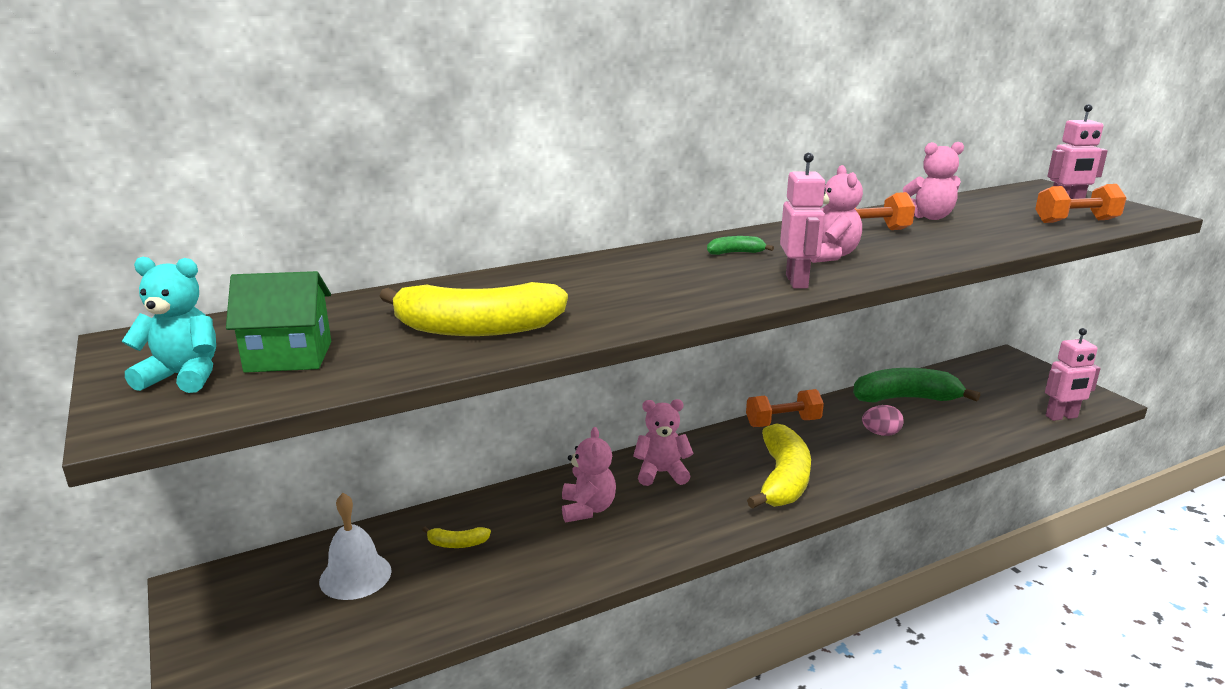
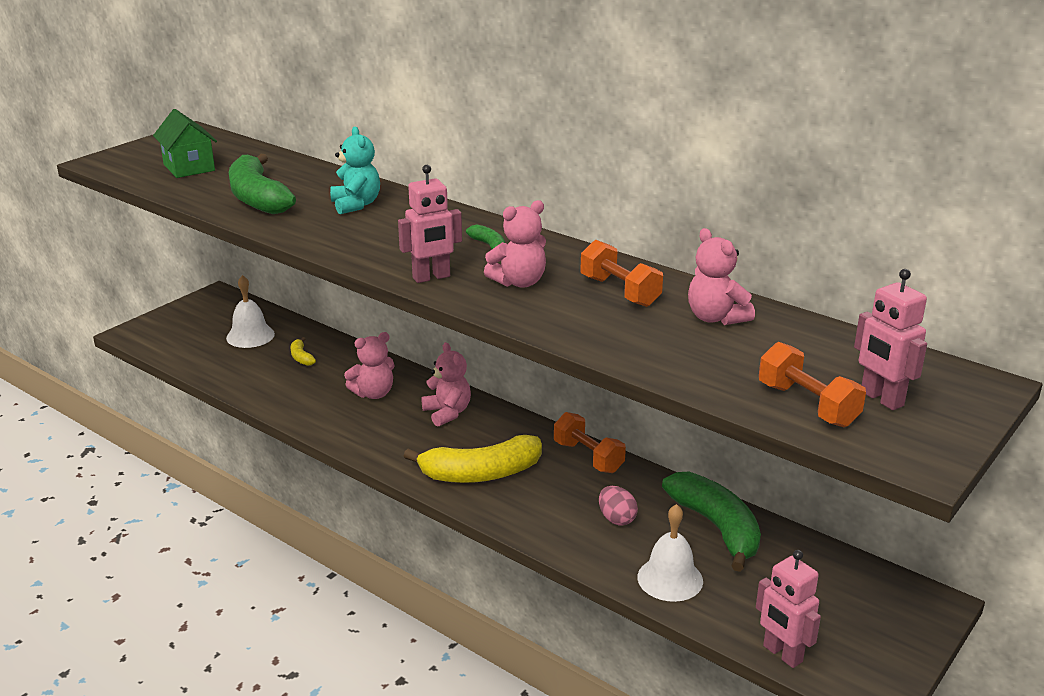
camera: 65 degrees right, 5 degrees up
(183, 377) = (152, 155): turquoise teddy bear -> turquoise teddy bear (356, 205)
(477, 328) = (258, 198): yellow banana -> green banana
(968, 433) = (670, 579): none -> white bell

